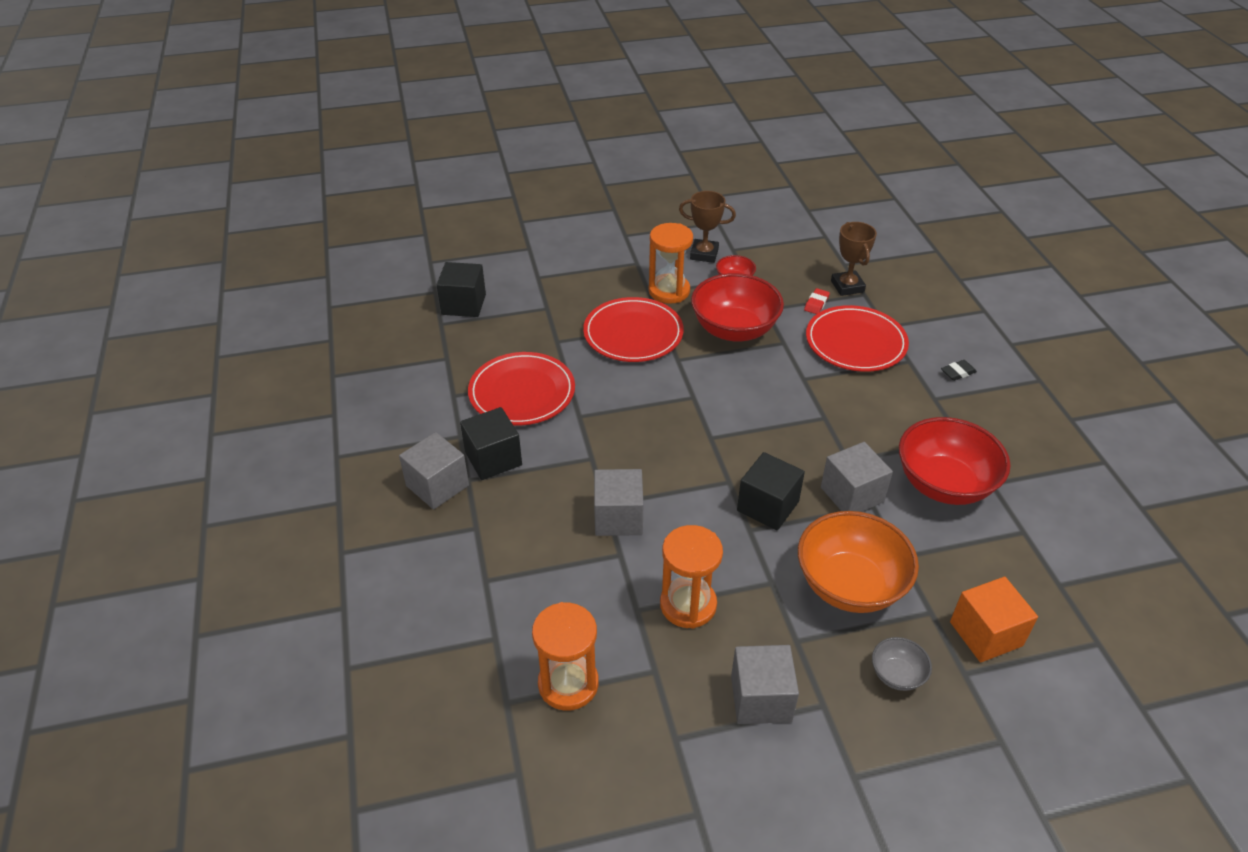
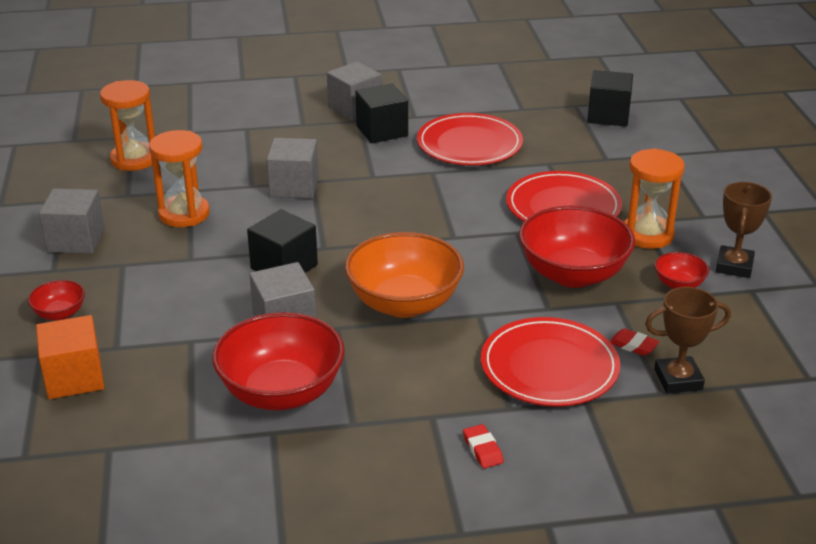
camera: 95 degrees right, 10 degrees down
(850, 585) = (168, 302): orange bowl -> orange bowl (404, 303)
(897, 674) = (60, 314): grey bowl -> red bowl
(958, 372) = (482, 449): black eraser -> red eraser

